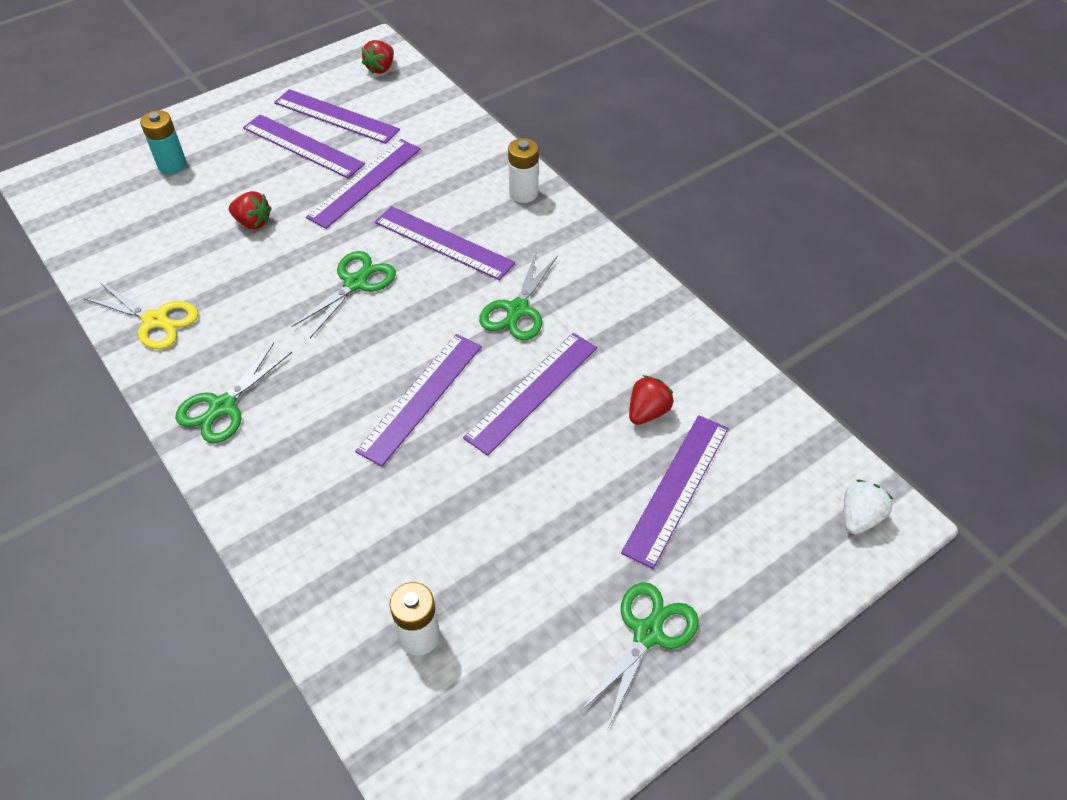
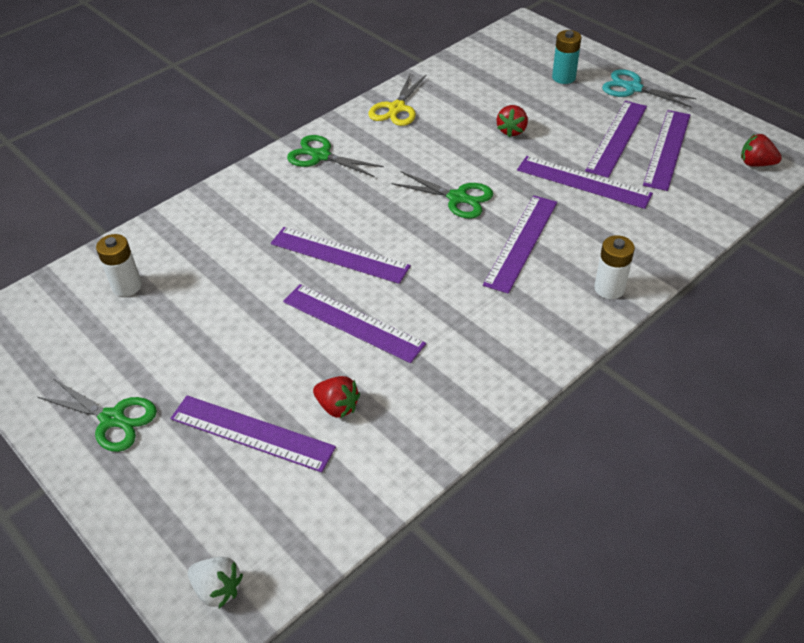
camera: 85 degrees right, 5 degrees down
(221, 118) = (632, 88): none -> turquoise scissors
(517, 310) = (448, 302): green scissors -> none

